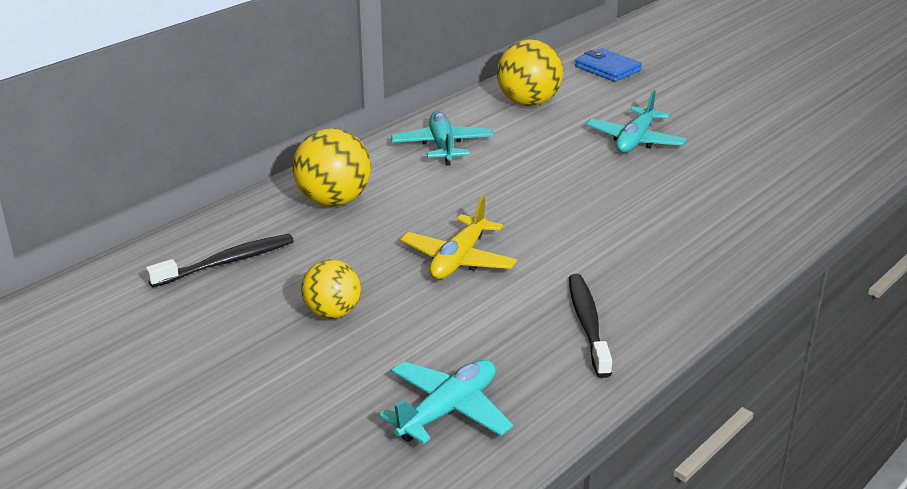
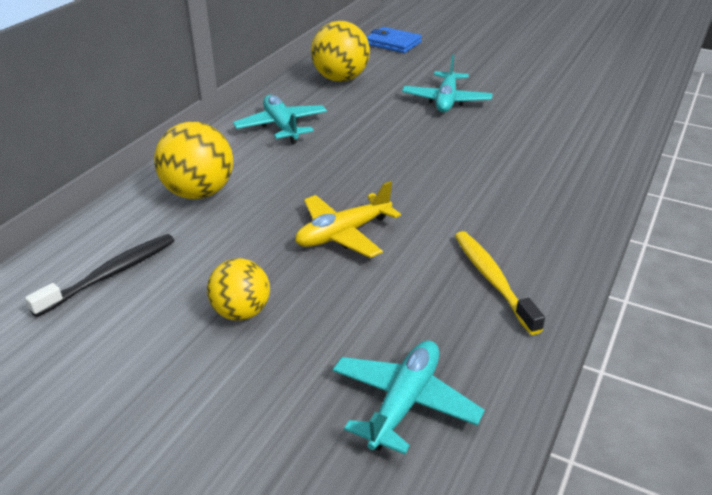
camera: 15 degrees left, 5 degrees up
(458, 259) = (343, 234): yellow plane -> yellow plane turned 45 degrees clockwise
(588, 324) = (493, 280): black toothbrush -> yellow toothbrush

